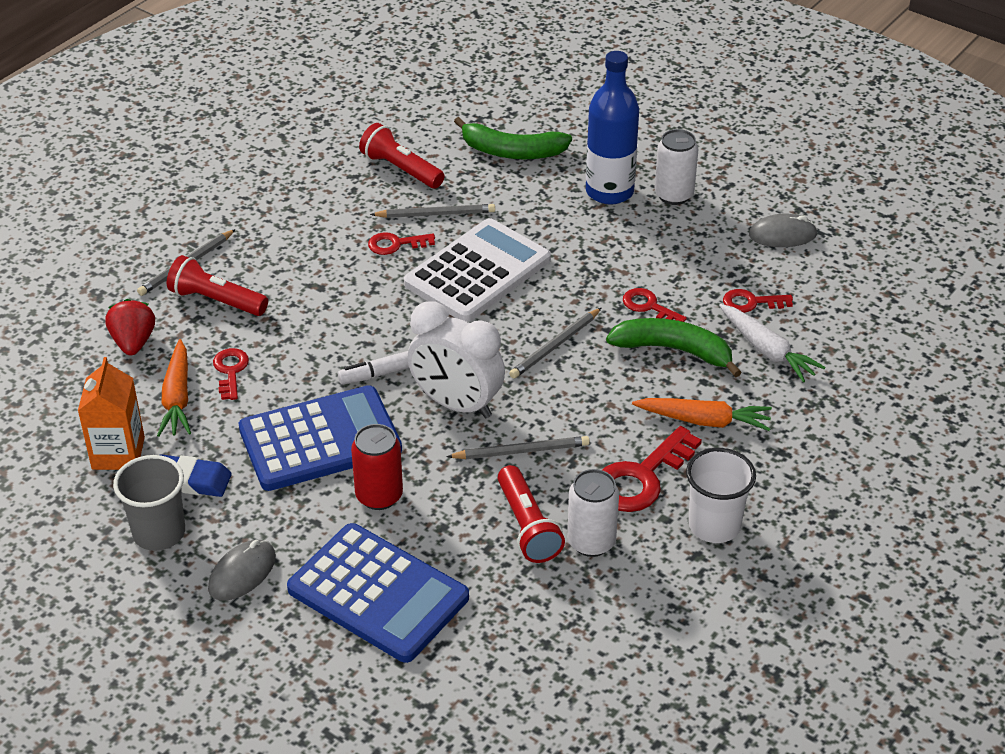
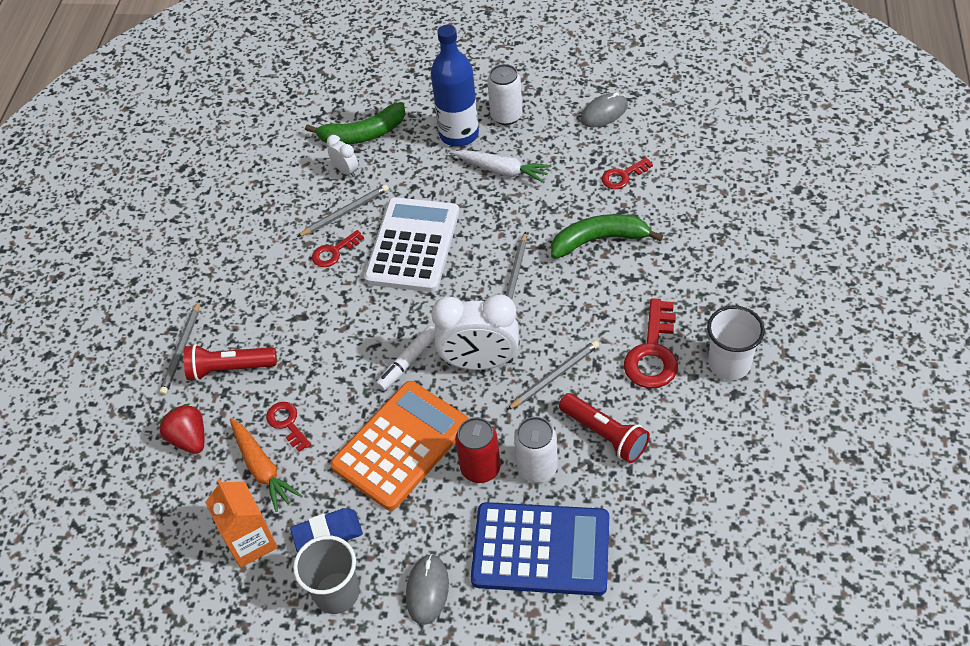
camera: 25 degrees left, 10 degrees up
(320, 440) = (401, 445): blue calculator -> orange calculator
(401, 169) = (290, 187): red flashlight -> none
(467, 177) = (346, 171): none -> white clock
(591, 542) = (657, 422): white can -> white can (537, 468)
(649, 306) = (556, 214): red key -> none
(704, 421) = (661, 285): orange carrot -> none
(767, 350) = (661, 208): white carrot -> white carrot (502, 171)

